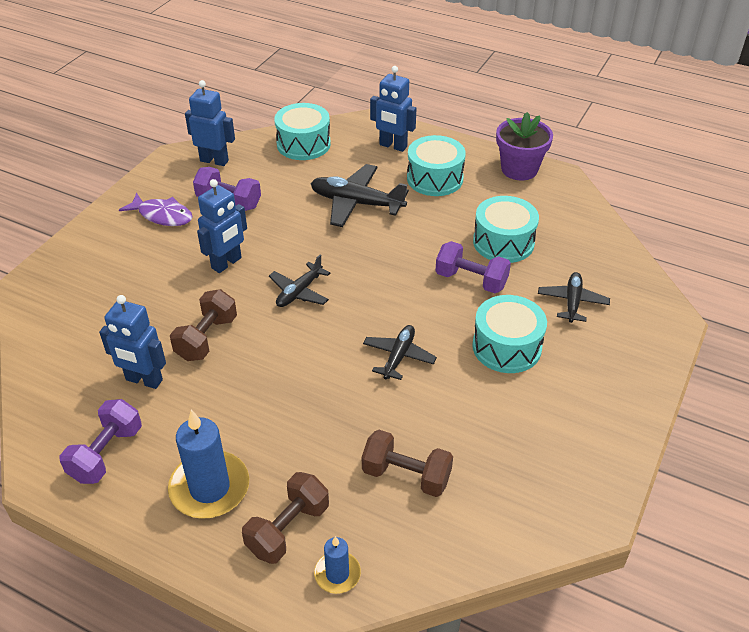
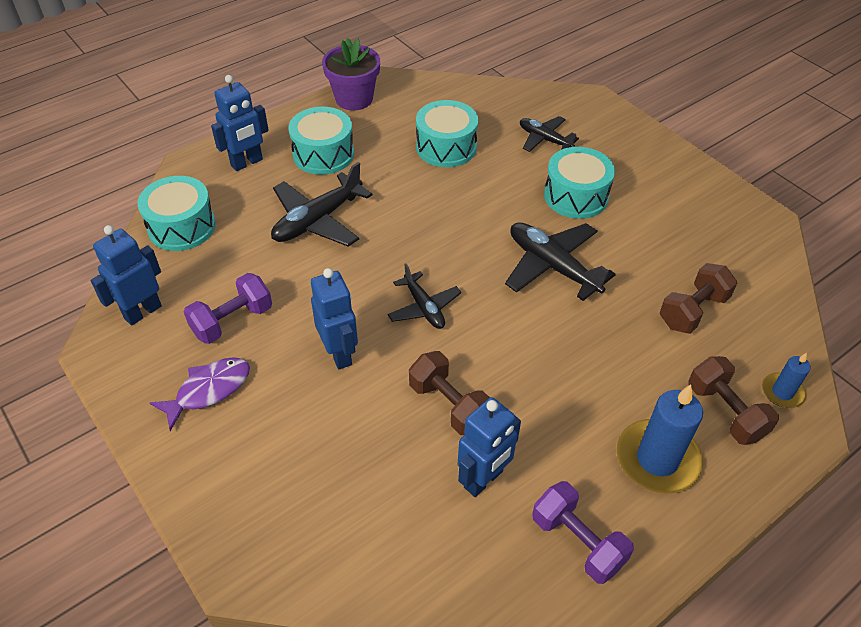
camera: 65 degrees left, 5 degrees up
(398, 357) = (553, 266): black plane -> black plane, size x1.61
(471, 280) = (482, 185): purple dumbbell -> none

